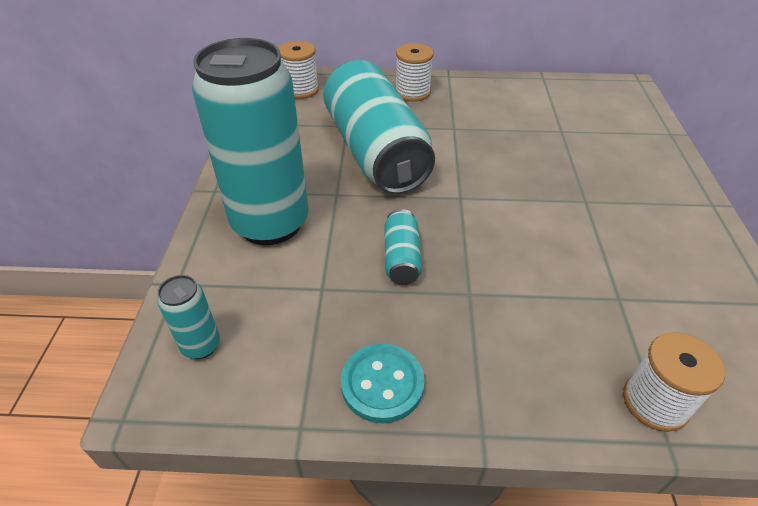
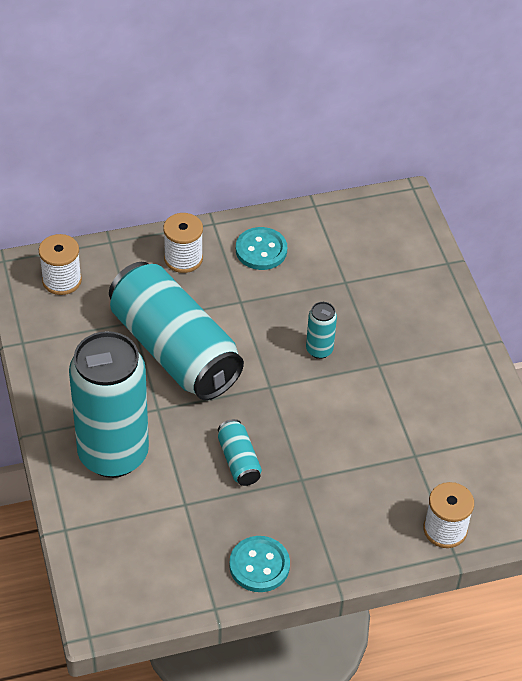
camera: 20 degrees left, 5 degrees up
(201, 345) = (114, 573): turquoise can -> turquoise can (319, 350)
(485, 98) = (261, 250): none -> turquoise button

